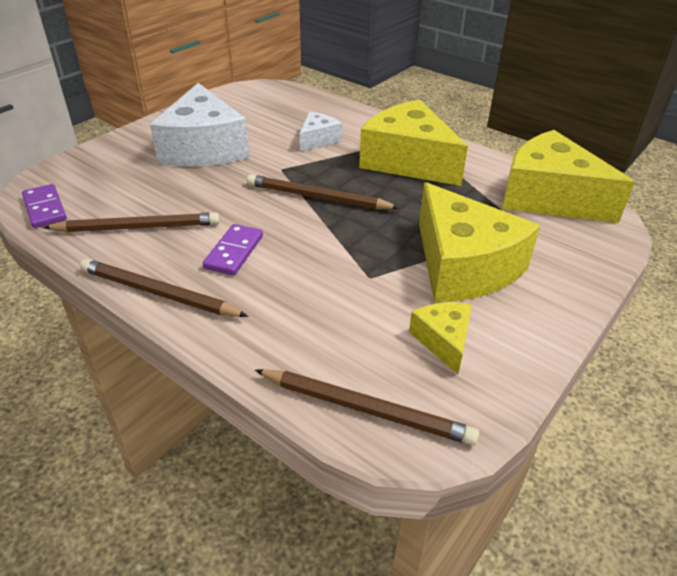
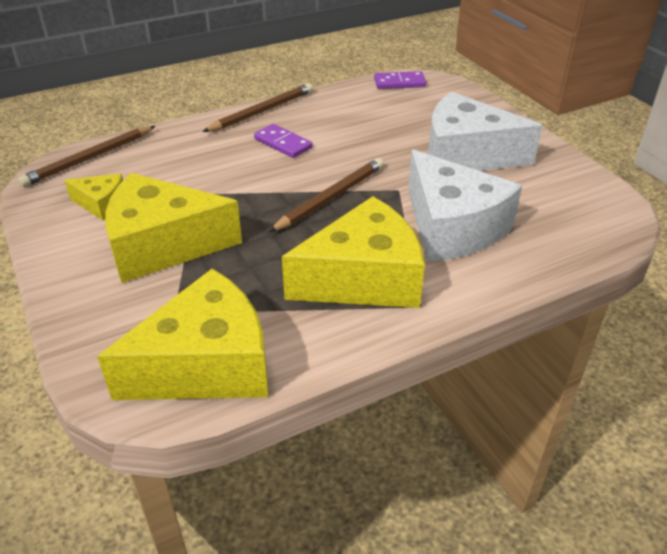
camera: 115 degrees right, 0 degrees up
(137, 227) = (347, 112): brown pencil -> none
(318, 139) = (452, 227): white cheese -> white cheese, size x2.07

